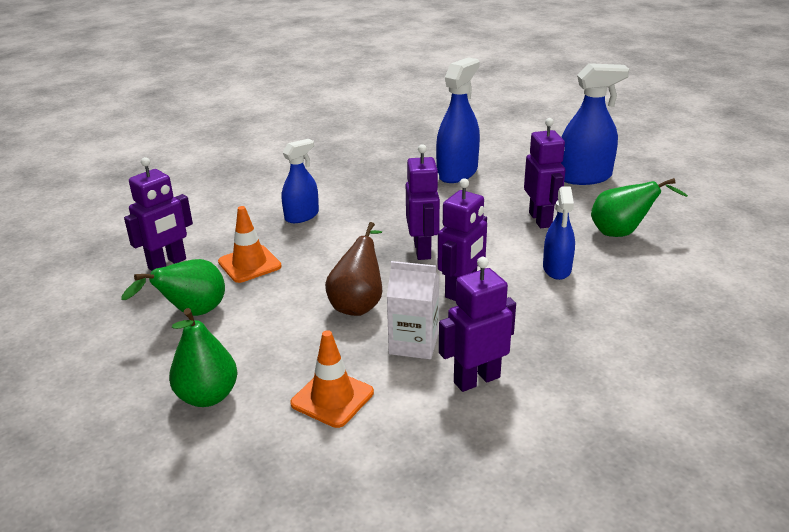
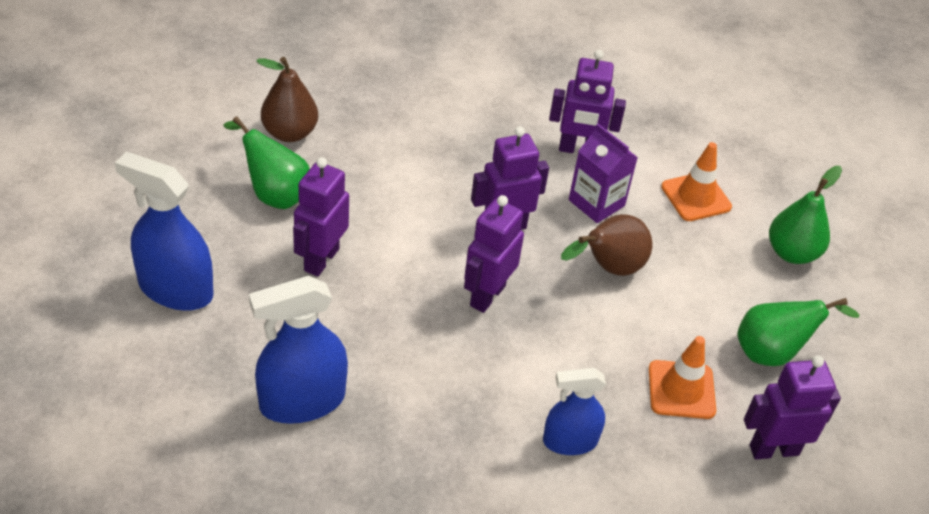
camera: 150 degrees left, 15 degrees up
(413, 343) = (596, 203): white carton -> purple carton
(557, 269) = (393, 196): blue spray bottle -> none
(682, 267) = (289, 133): none -> brown pear

